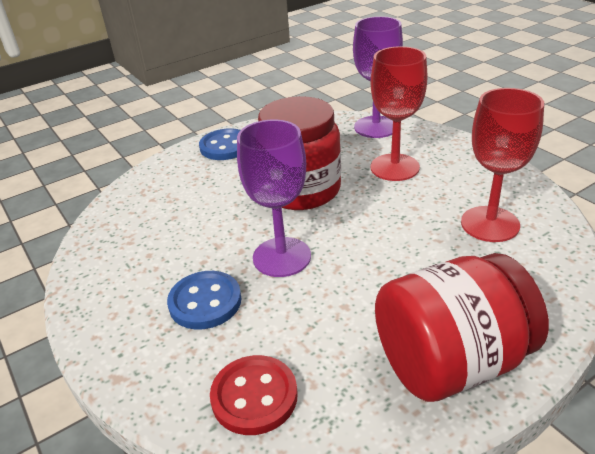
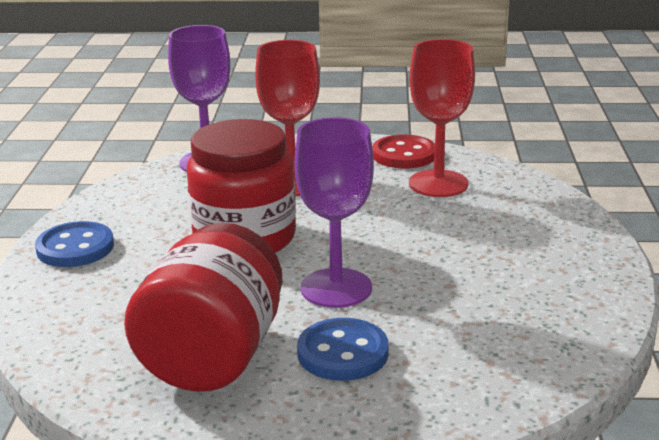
camera: 55 degrees left, 10 degrees down
(254, 396) = (505, 369): red button -> red button (404, 155)
(450, 362) = (569, 268): red jar -> red jar (213, 357)

